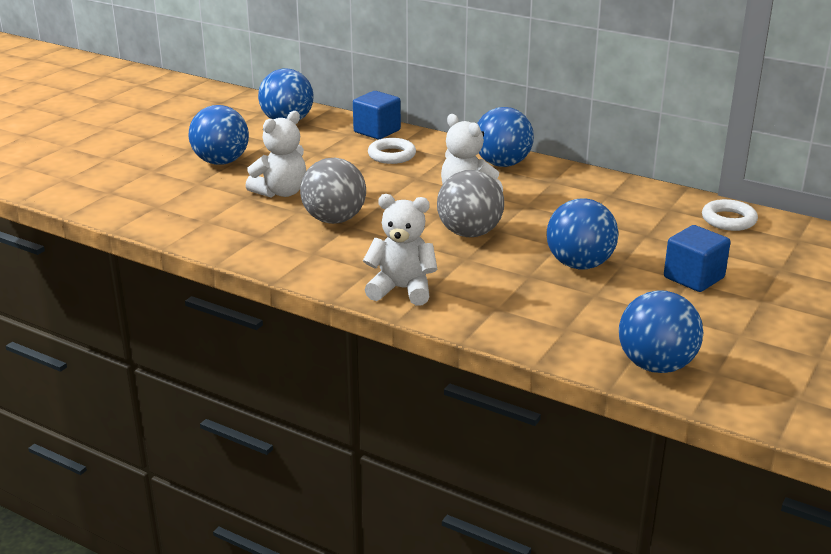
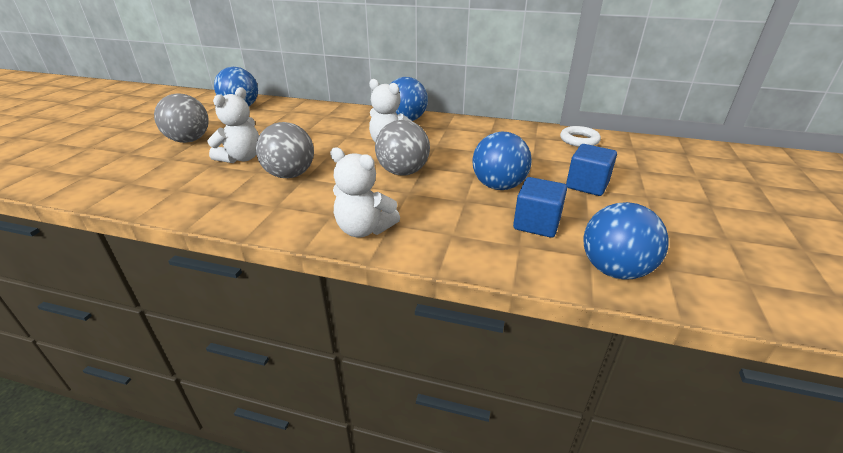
camera: 15 degrees left, 5 degrees up
(221, 162) = (189, 140): blue ball -> grey ball
(377, 131) = (309, 108): blue cube -> blue cube (536, 224)
(392, 155) = (324, 122): white ring -> none
(402, 289) = (364, 229): white teddy bear -> white teddy bear turned 150 degrees counterclockwise

